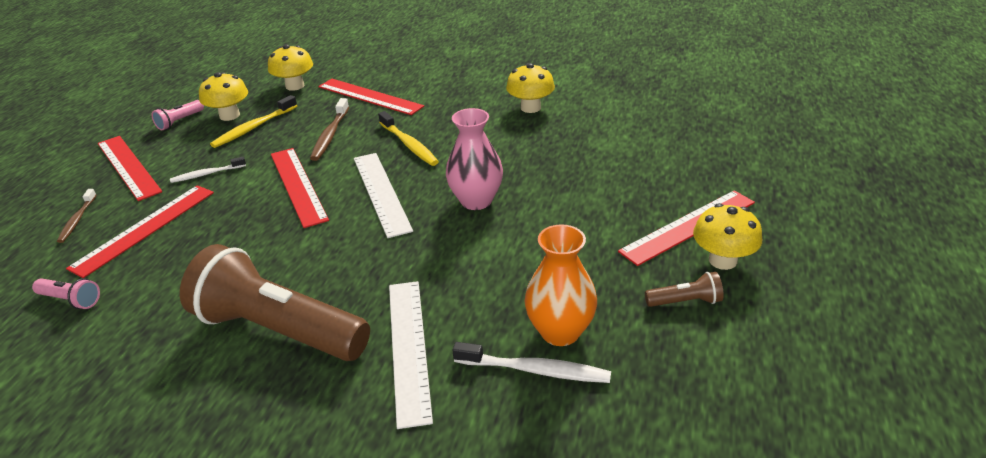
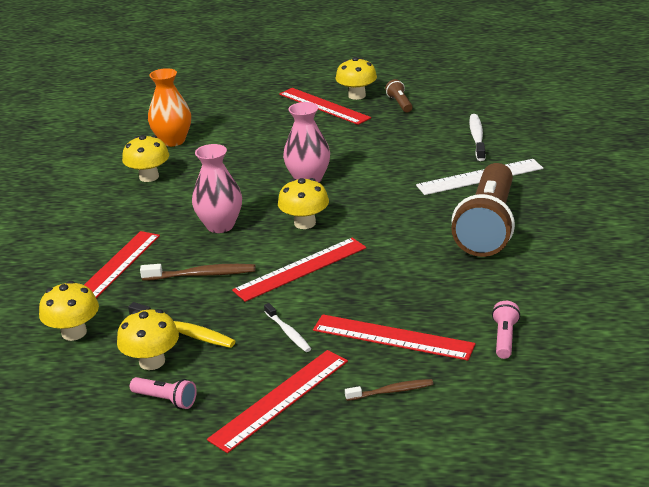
camera: 100 degrees left, 5 degrees down
(381, 193) = (305, 223): white ruler -> yellow mushroom
(409, 145) = (220, 225): yellow toothbrush -> pink vase
(560, 332) = (442, 134): orange vase -> orange vase (173, 141)

